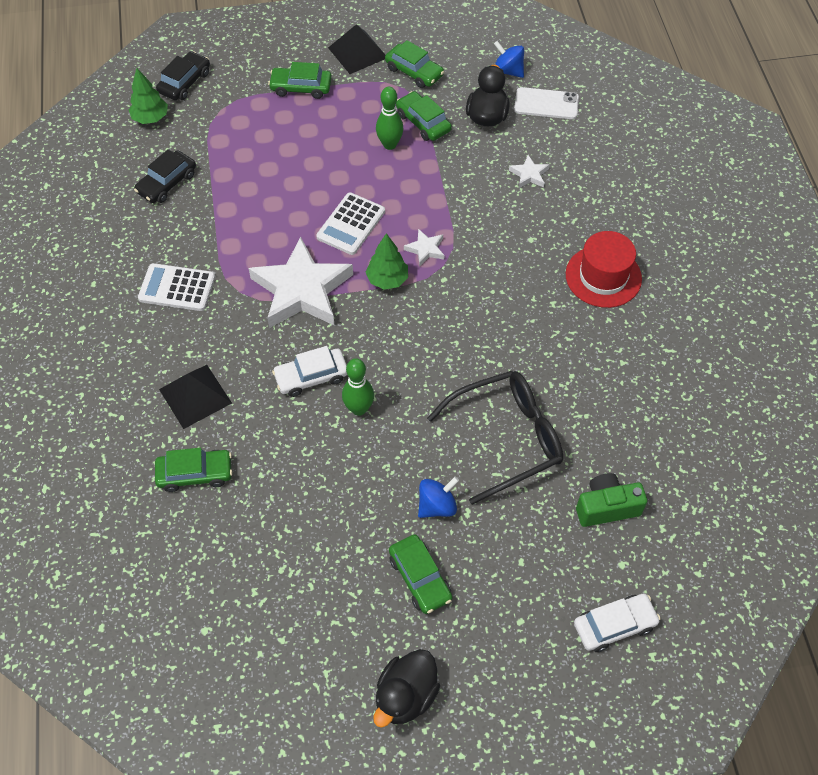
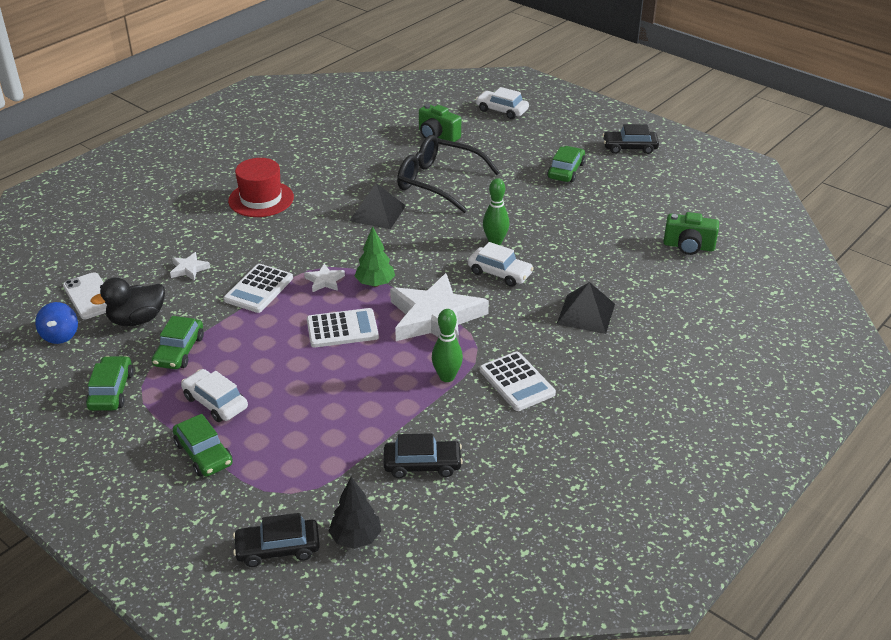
camera: 130 degrees left, 20 degrees down
(151, 118) = (356, 538): green tree -> black tree
(187, 569) = (688, 246): none -> green camera
(195, 474) = (634, 279): green car -> none
(345, 115) = (215, 402): none -> white car
(357, 52) = (113, 444): black pyramid -> black pyramid (377, 213)
(389, 144) = (227, 355): green bowling pin -> green bowling pin (447, 377)
(405, 696) = (629, 147): black duck -> black car
(437, 506) = (516, 185): blue spinning top -> none
(456, 202) = (259, 289): none -> white calculator

